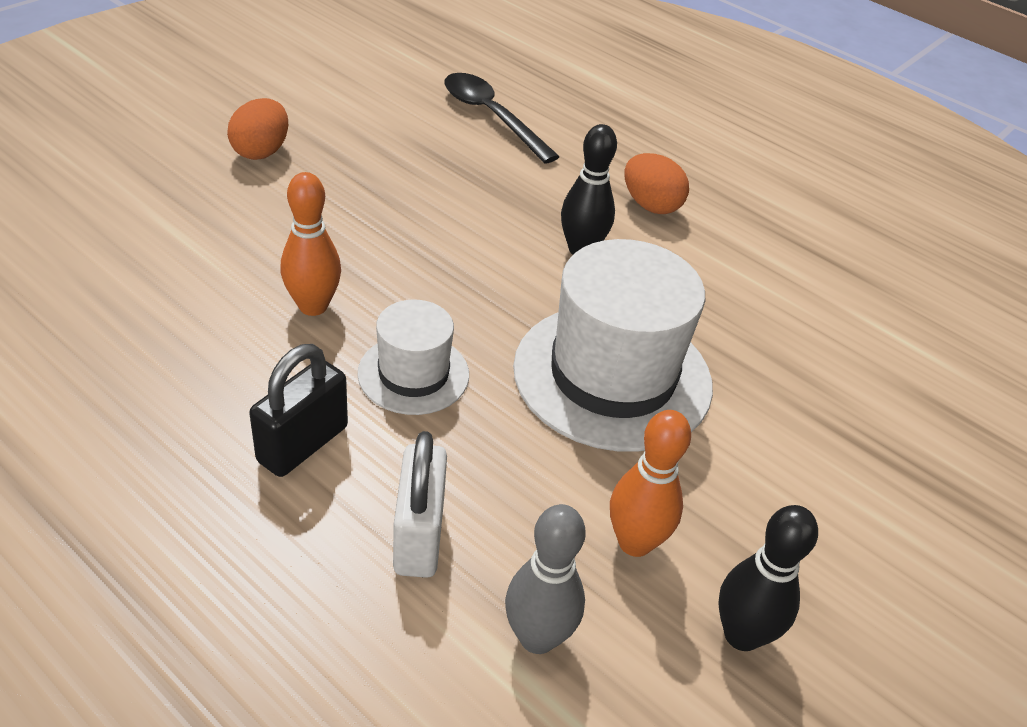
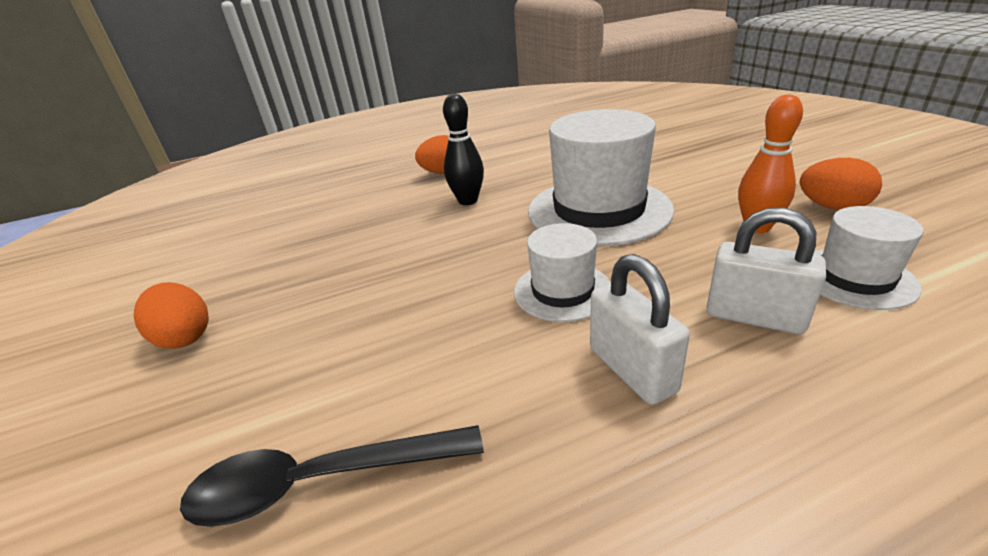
camera: 55 degrees left, 10 degrees down
(303, 444) = (632, 370): black padlock -> white padlock
(313, 306) = (444, 335): orange bowling pin -> none
(491, 117) = (290, 210): black spoon -> black spoon (320, 481)
(537, 637) = (854, 278): grey bowling pin -> white hat
(742, 635) = (832, 207): black bowling pin -> orange egg

